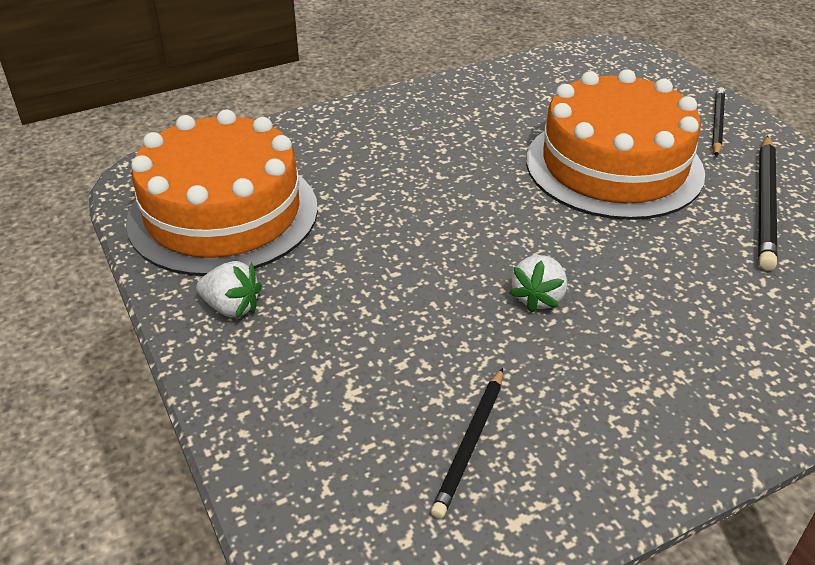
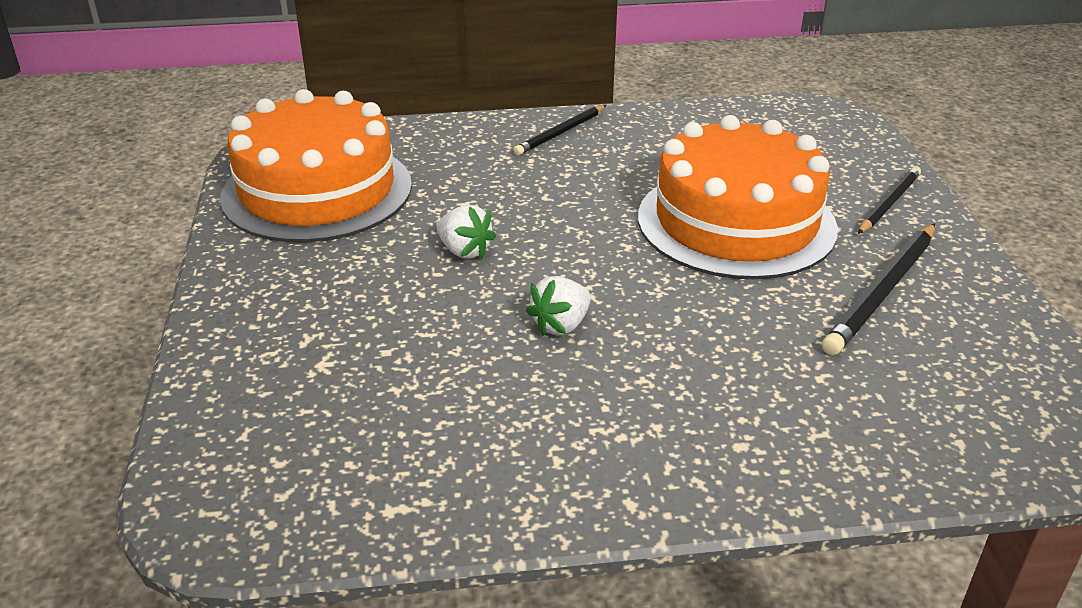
camera: 20 degrees right, 5 degrees down
(232, 307) = (269, 269): white strawberry -> white strawberry (464, 251)
(470, 443) = (398, 433): black pencil -> black pencil (560, 133)

